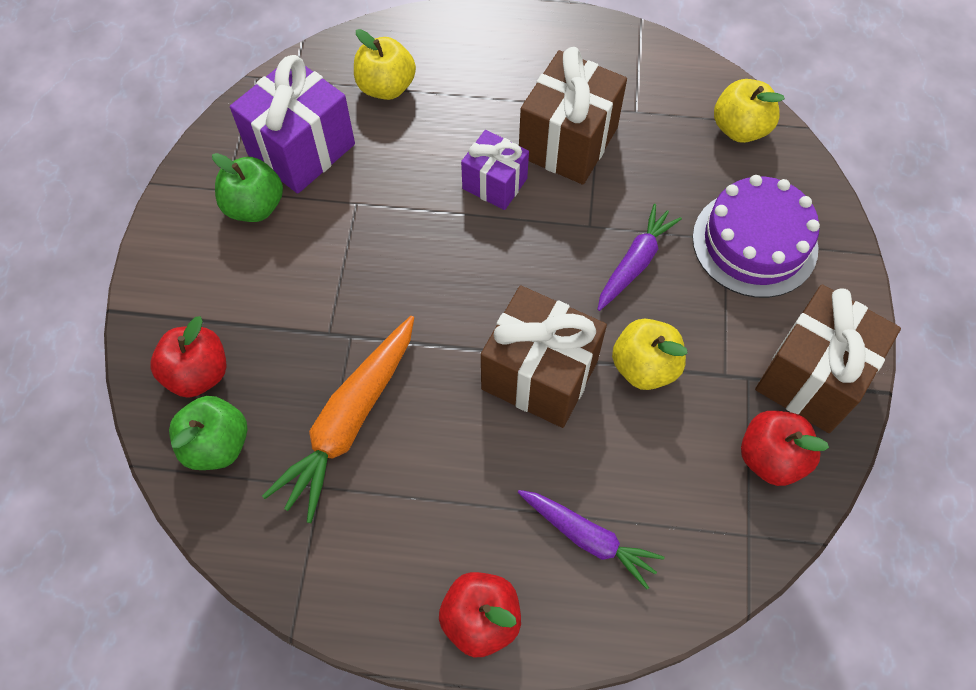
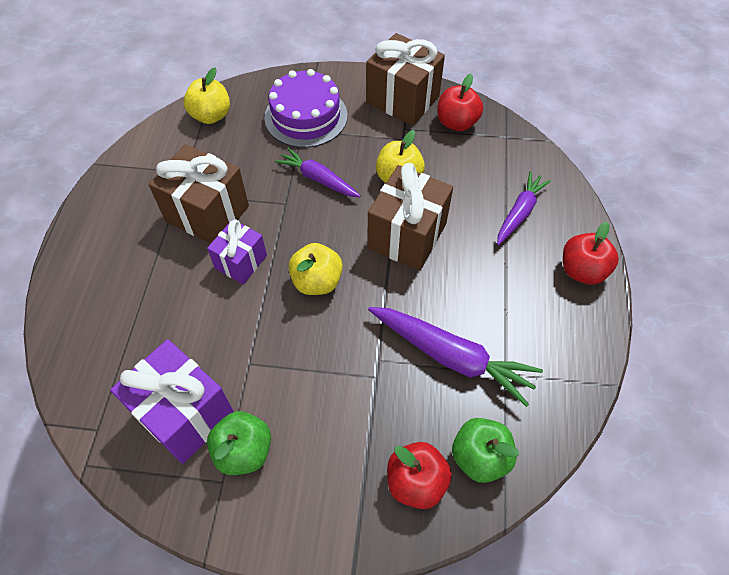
camera: 90 degrees left, 5 degrees down
(349, 422) = (452, 357): orange carrot -> purple carrot
(386, 87) = (124, 345): yellow apple -> yellow apple (317, 281)

